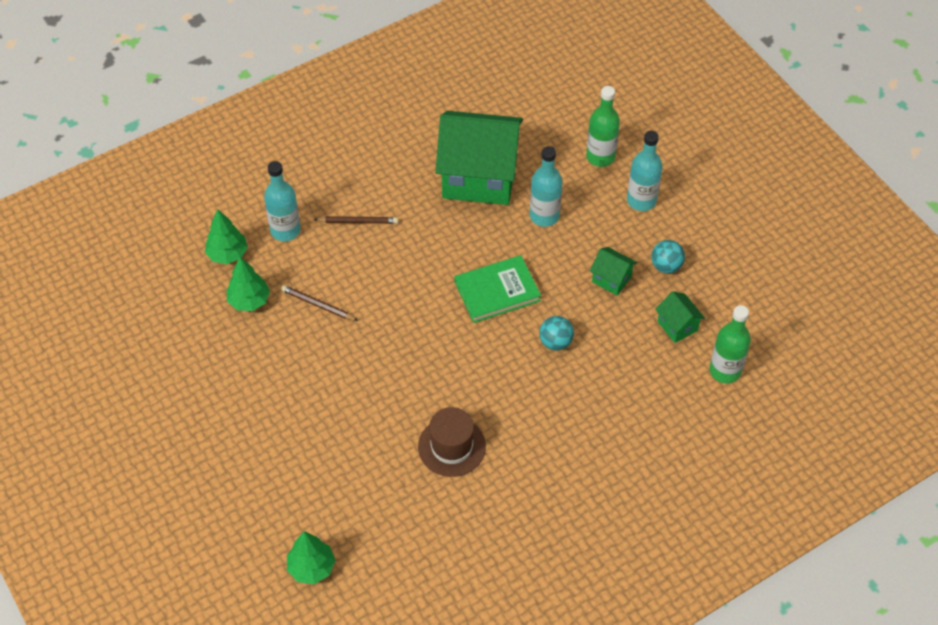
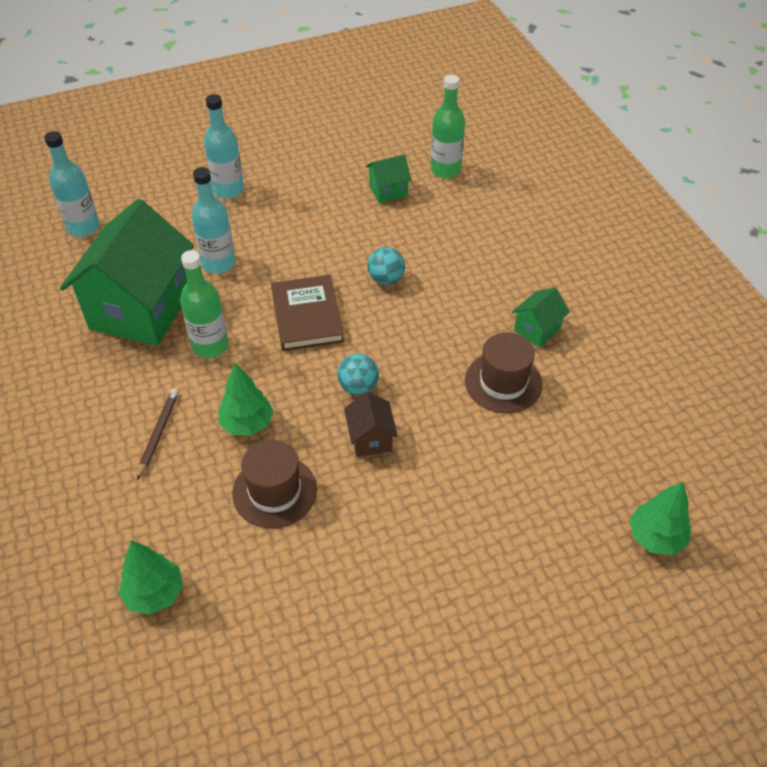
camera: 80 degrees left, 5 degrees down
(249, 301) = (244, 572): green tree -> green tree (247, 424)
(285, 230) = (140, 516): turquoise bottle -> turquoise bottle (83, 227)
(317, 305) = (274, 491): brown pencil -> brown hat
(375, 358) = (370, 439): none -> brown house
(497, 291) = (307, 316): green book -> brown book
(600, 157) = (158, 209): green bottle -> green bottle (210, 346)
(611, 279) = (319, 226): green house -> green house (537, 329)
(666, 266) = (315, 186): turquoise ball -> turquoise ball (358, 387)

